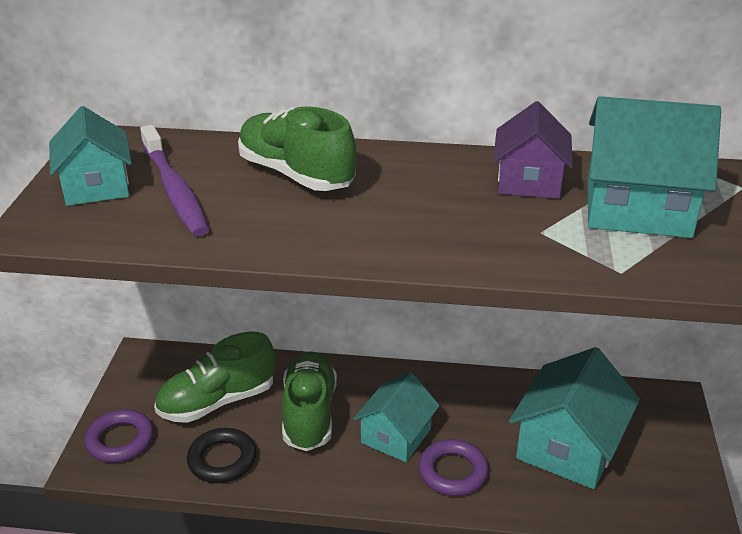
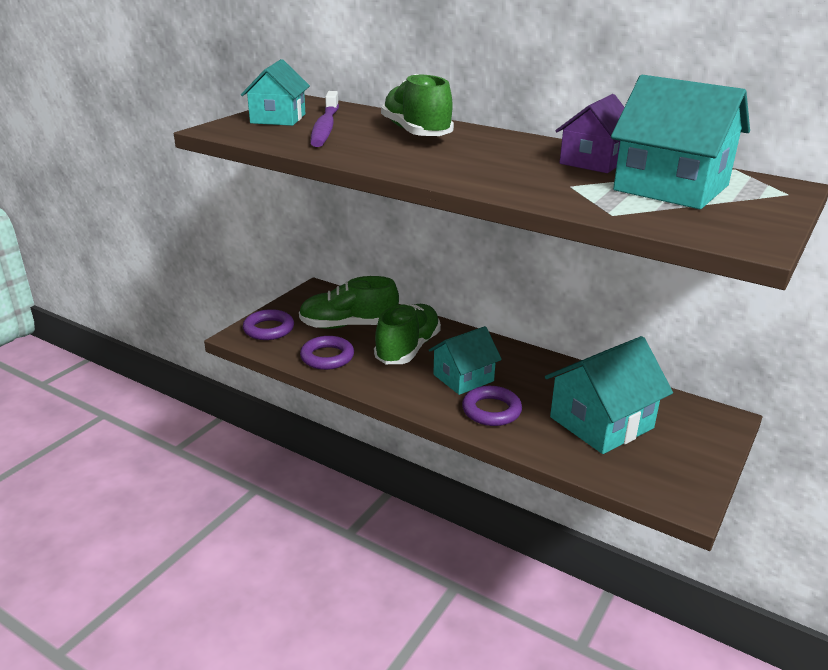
camera: 25 degrees right, 5 degrees down
(222, 460) = (327, 357): black ring -> purple ring

